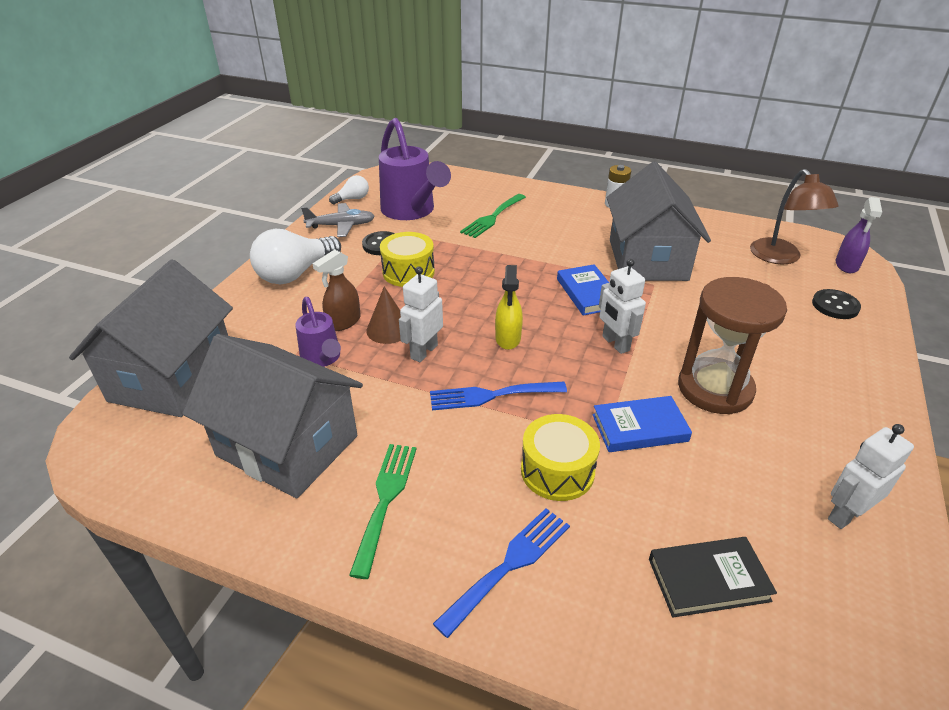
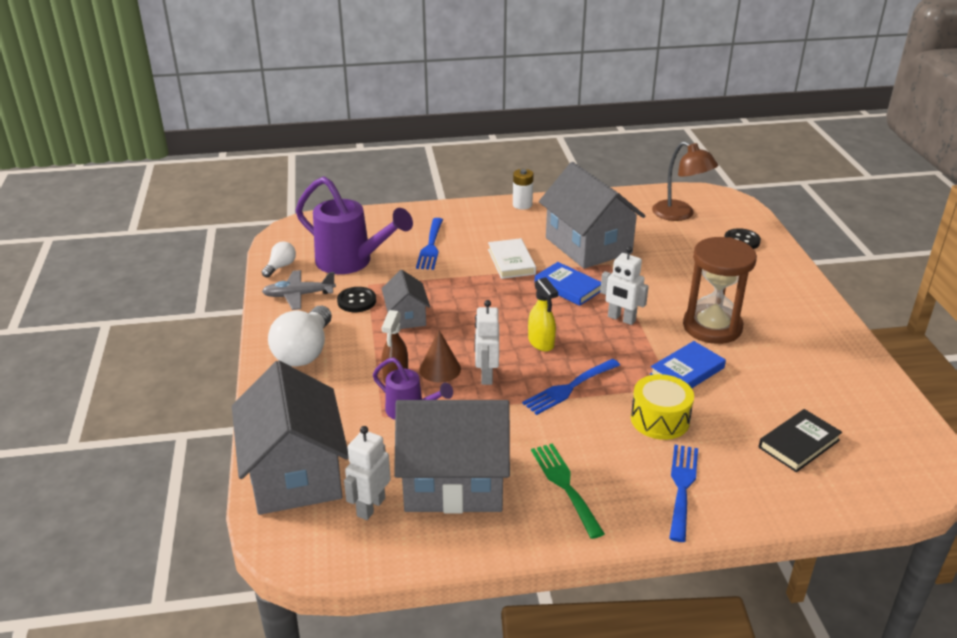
camera: 30 degrees left, 5 degrees down
(341, 226) = (298, 295): grey plane -> grey plane turned 150 degrees counterclockwise
(408, 272) = (406, 317): yellow drum -> grey house
(492, 217) = (431, 246): green fork -> blue fork
(554, 252) = (511, 262): none -> white book
(845, 514) = (842, 376): white robot -> white robot (370, 507)
(846, 265) = (727, 207): purple spray bottle -> none

